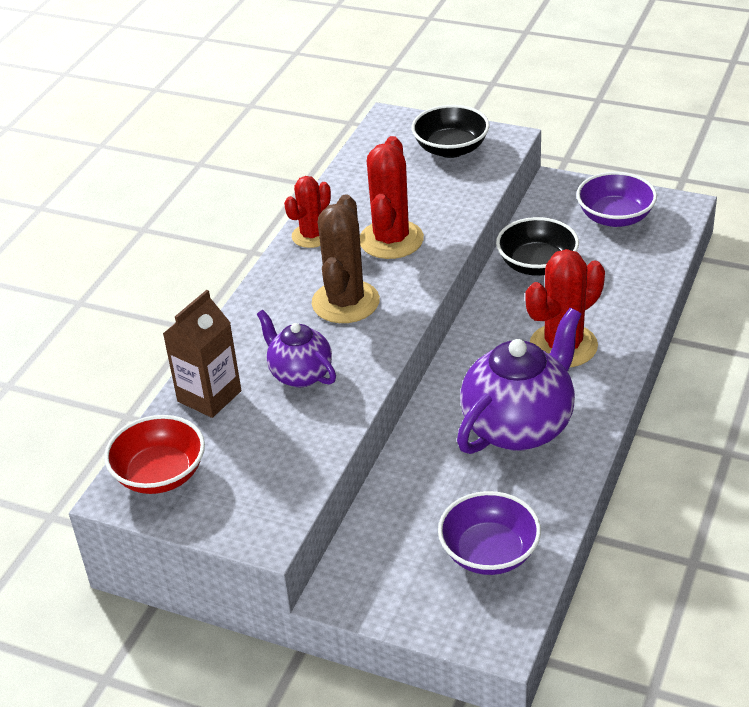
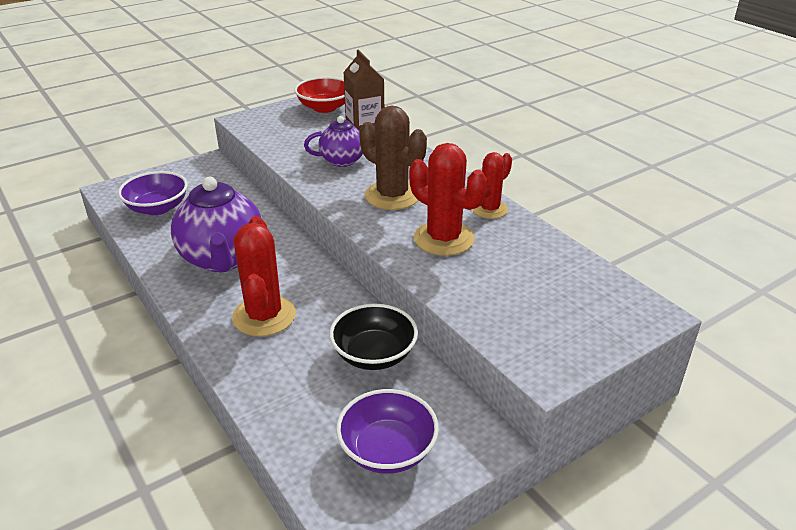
camera: 120 degrees right, 5 degrees down
(312, 236) = (489, 209): red cactus -> red cactus turned 60 degrees clockwise
(451, 149) = (558, 326): black bowl -> none

